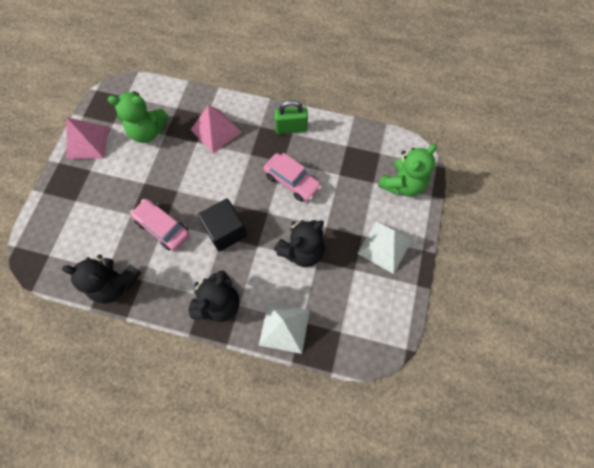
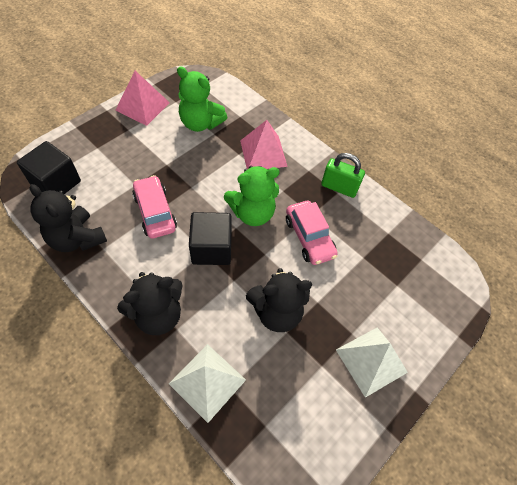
camera: 25 degrees right, 10 degrees down
(63, 249) = (56, 183): none -> black cube
(402, 184) = (429, 305): green teddy bear -> green teddy bear (252, 213)

